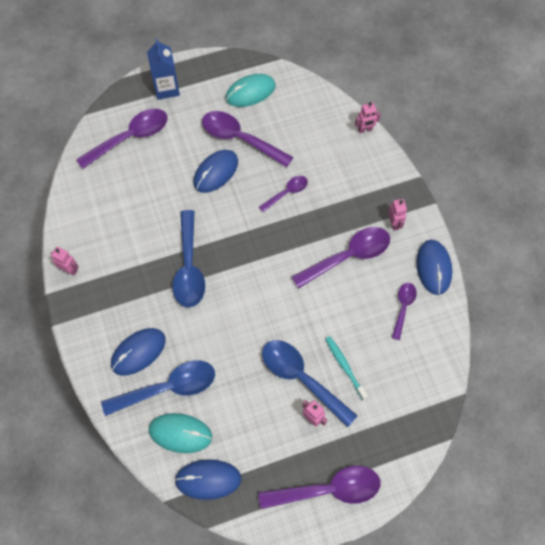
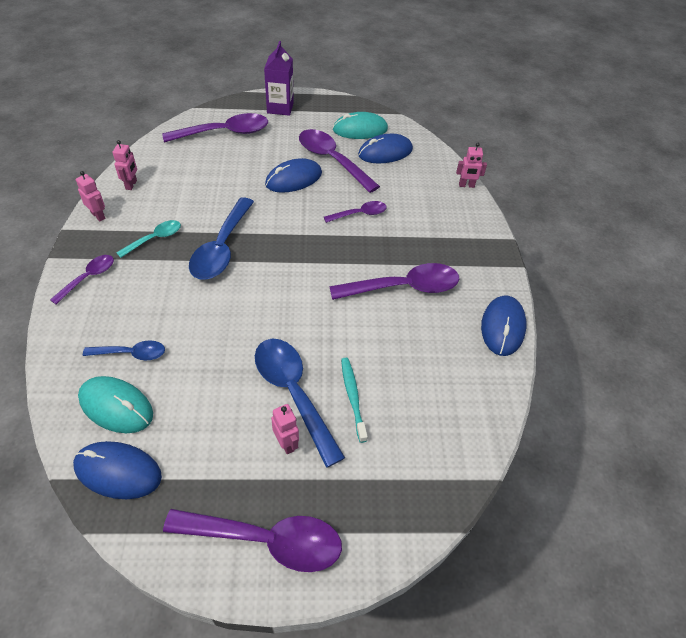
camera: 15 degrees right, 15 degrees down
(130, 277) = (155, 239): none -> turquoise spoon
(138, 352) = (120, 308): blue mouse -> blue mouse (385, 152)
(166, 88) = (280, 108): blue carton -> purple carton
(168, 388) = (131, 353): blue spoon -> blue spoon, size x0.55
(394, 223) = (469, 272): pink robot -> pink robot (131, 185)
(403, 307) = (451, 356): purple spoon -> purple spoon (88, 278)

